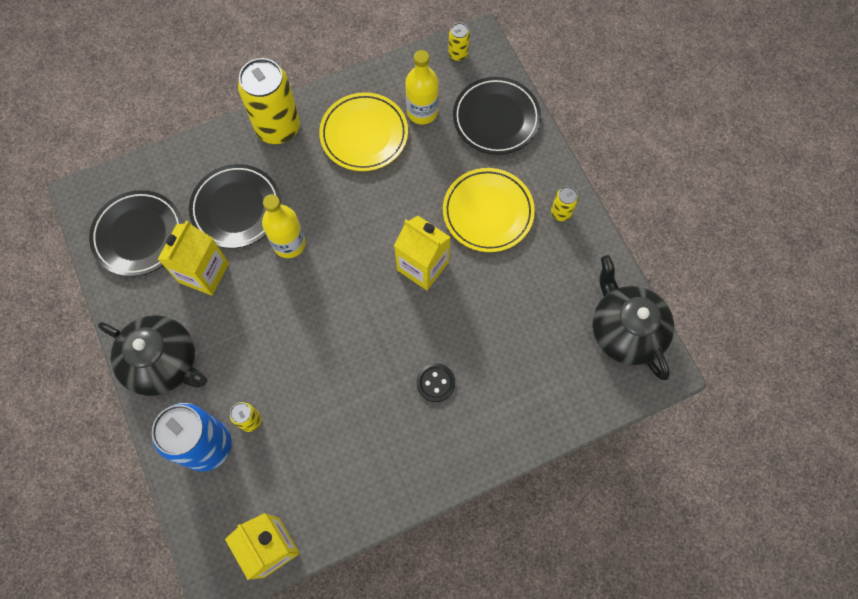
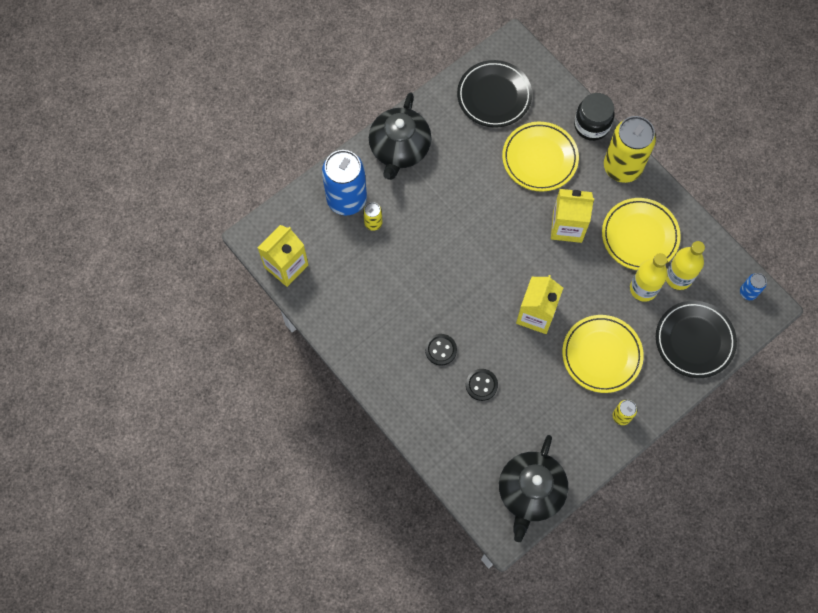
camera: 75 degrees right, 0 degrees up
(204, 273) = (478, 153): yellow carton -> yellow carton (567, 226)
(217, 143) = (591, 125): none -> black jar
(236, 208) = (539, 158): black plate -> yellow plate
(289, 243) = (522, 207): yellow bottle -> yellow bottle (643, 288)
(458, 54) = (748, 292): yellow can -> blue can
(490, 348) = (481, 385): none -> black button
(625, 330) = (530, 492): black teapot -> black teapot turned 150 degrees clockwise

